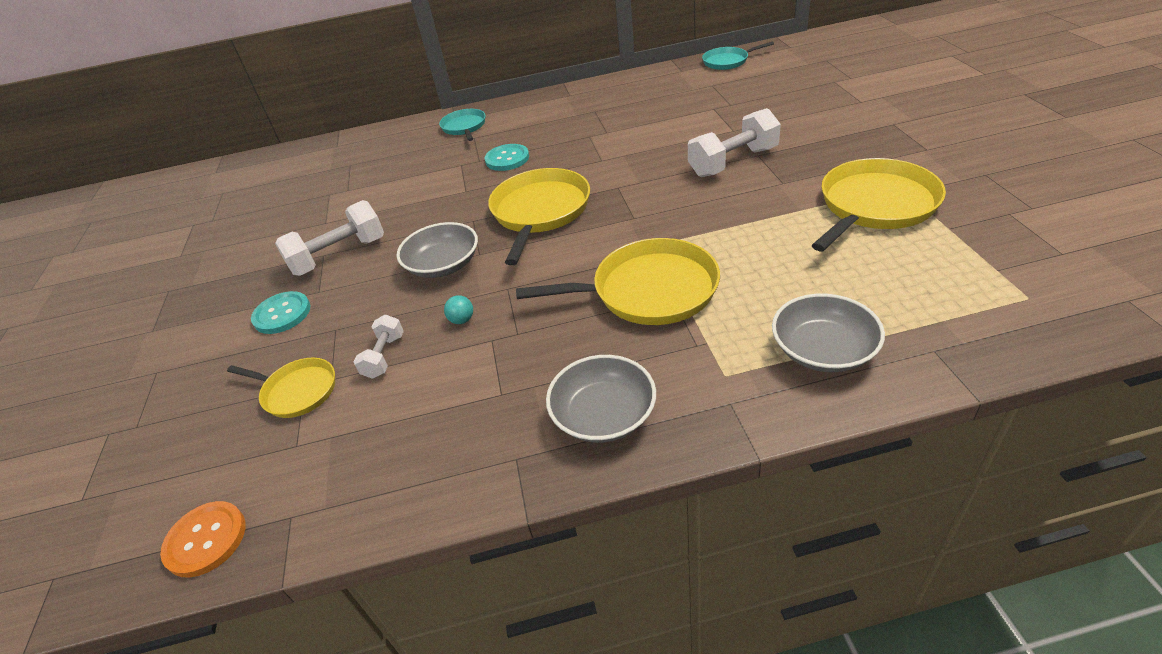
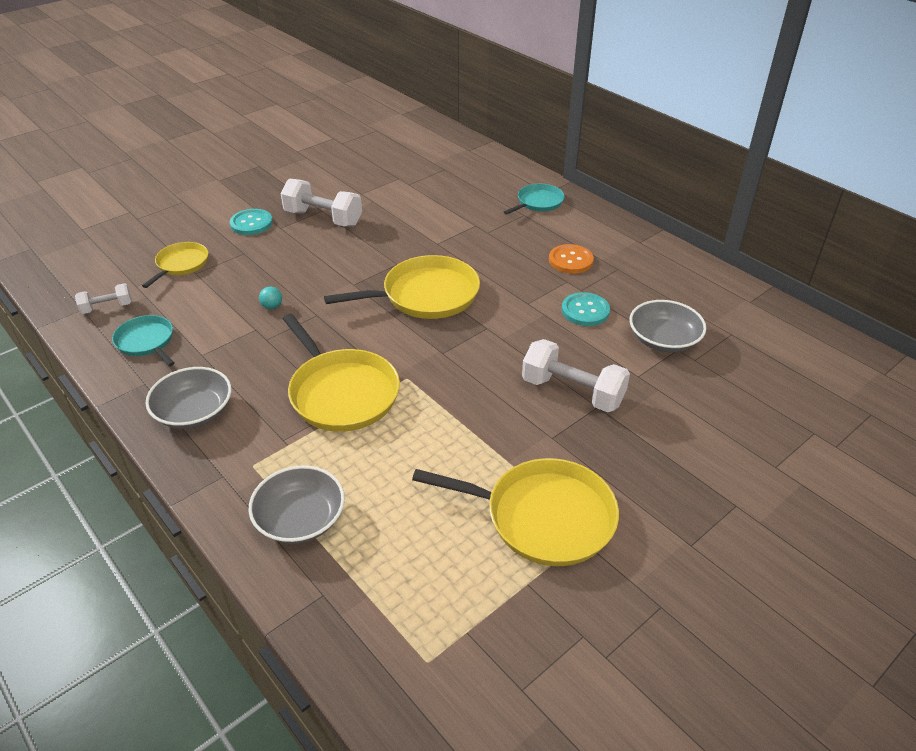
camera: 55 degrees right, 0 degrees up
(206, 540) = (62, 286): orange button -> orange button (570, 260)
(297, 391) = (181, 264): yellow pan -> yellow pan turned 150 degrees counterclockwise
(384, 356) = (223, 286): white dumbbell -> white dumbbell (107, 307)
(443, 265) = (332, 272): grey bowl -> grey bowl (663, 339)
(507, 159) = (498, 247): turquoise button -> turquoise button (585, 311)
(727, 61) = (800, 331): turquoise pan -> turquoise pan (146, 342)

